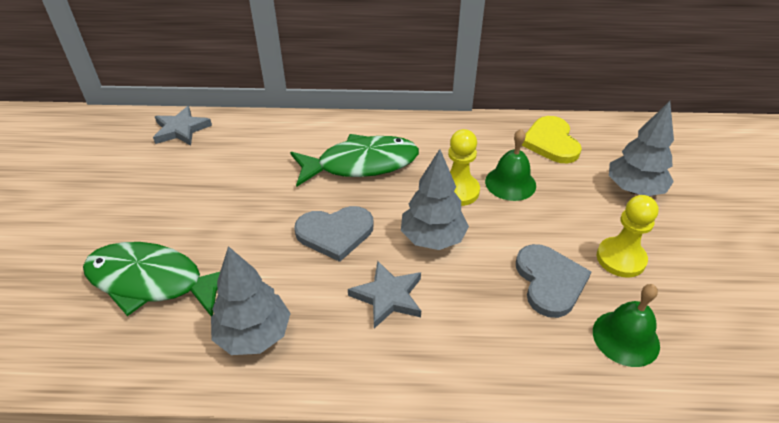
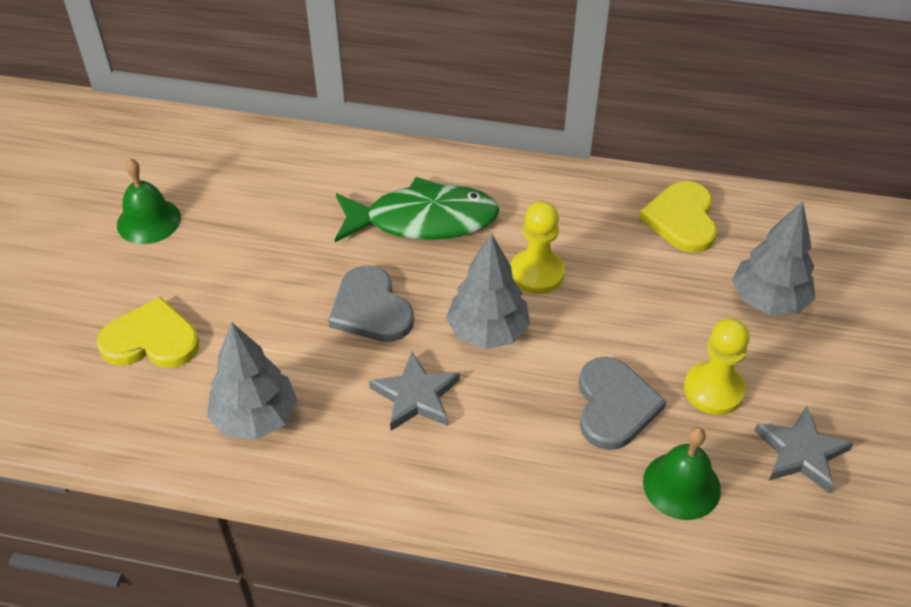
camera: 10 degrees right, 5 degrees up
(152, 281) = (151, 340): green fish -> yellow heart
(181, 129) = (205, 142): grey star -> grey star (800, 452)
(335, 233) = (371, 309): grey heart -> grey heart turned 60 degrees clockwise
(510, 183) = (608, 271): green bell -> green bell (149, 221)

